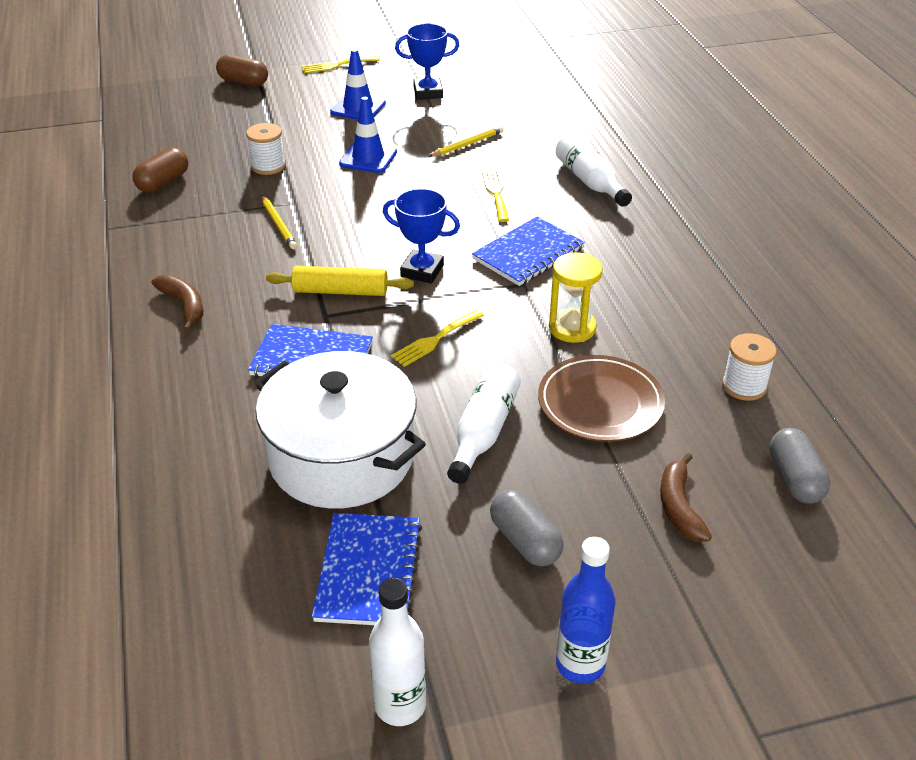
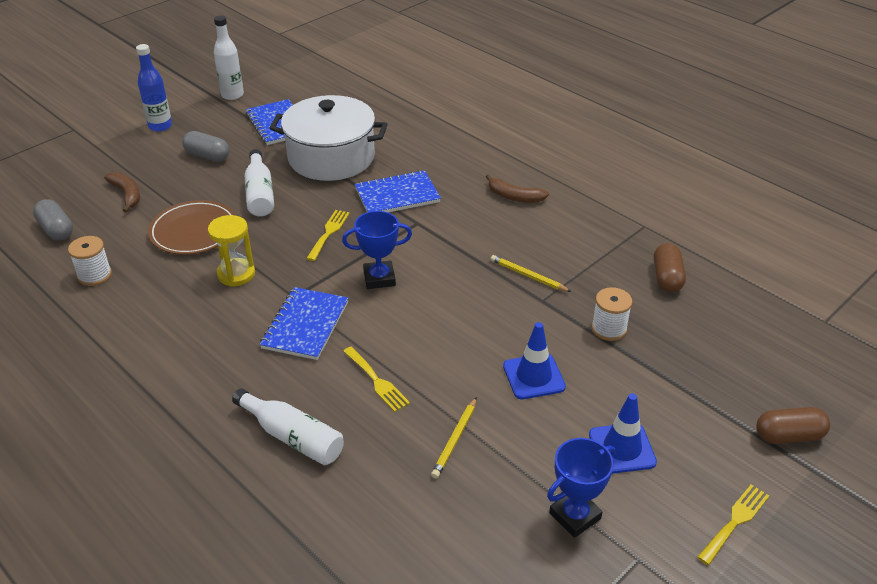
camera: 150 degrees right, 0 degrees up
(340, 291) = (424, 242): yellow rolling pin -> none

